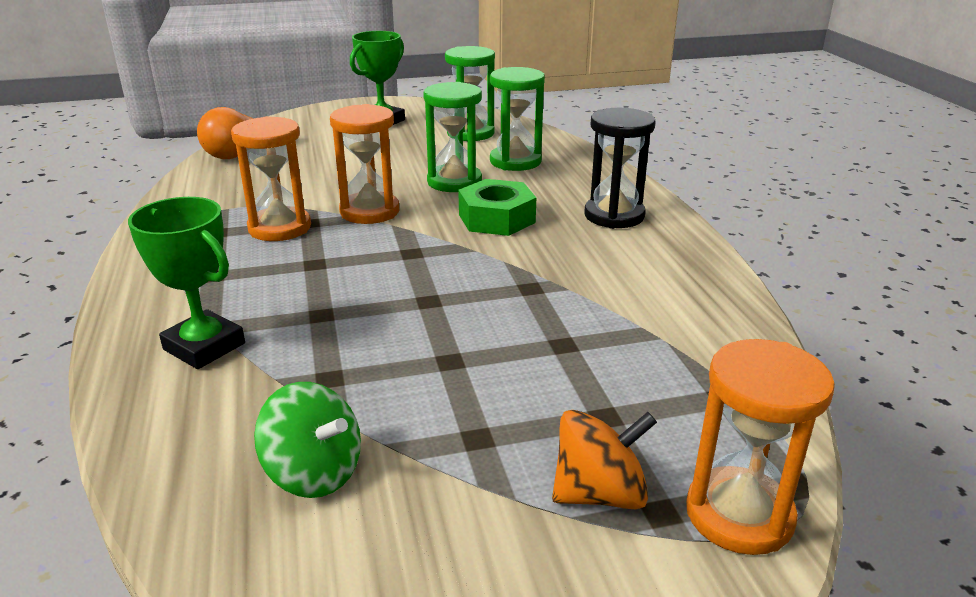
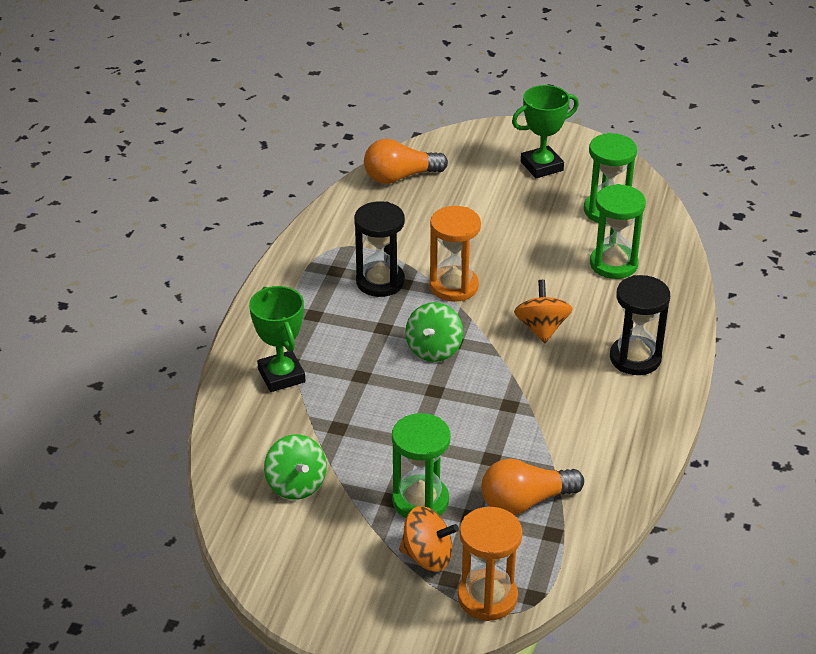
camera: 30 degrees right, 10 degrees up
(280, 228) = (380, 282): orange hourglass -> black hourglass
(393, 265) = (434, 349): none -> green spinning top
(454, 182) = (542, 273): green hourglass -> green hourglass (420, 501)
(496, 218) = (541, 328): green nut -> orange spinning top
(652, 374) = (525, 502): none -> orange light bulb

